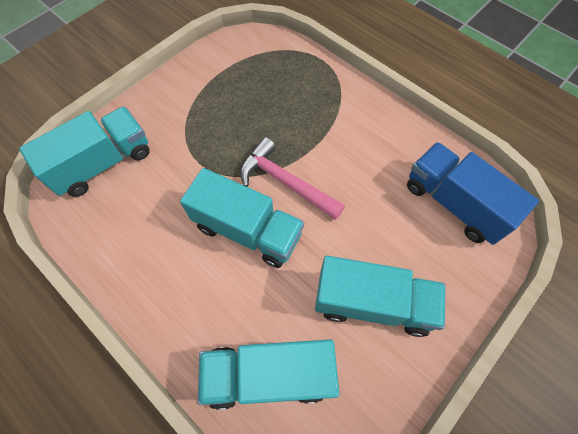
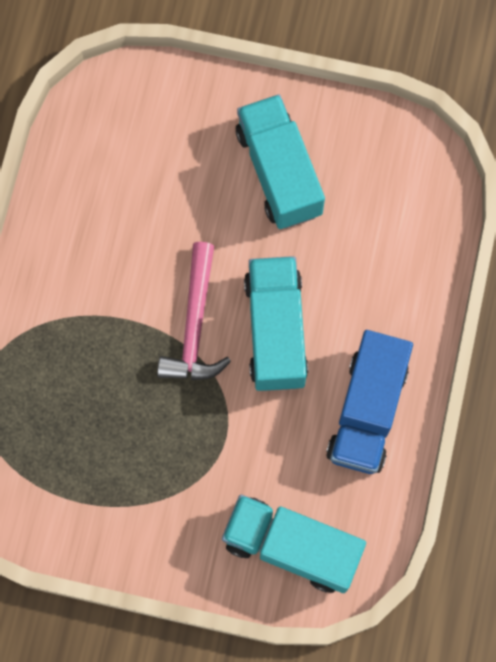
camera: 120 degrees left, 10 degrees up
(269, 375) = (398, 230): turquoise truck -> none
(454, 203) = (120, 139): blue truck -> blue truck (367, 411)

